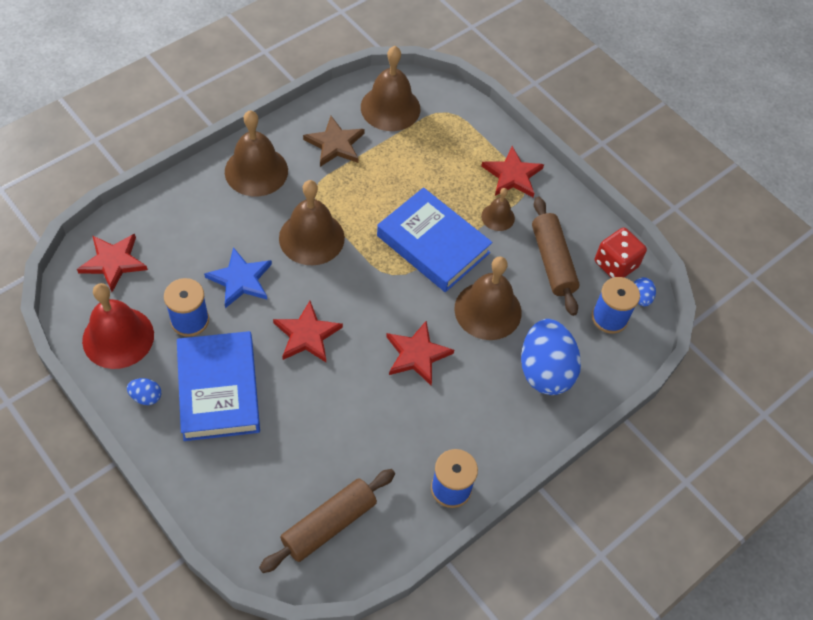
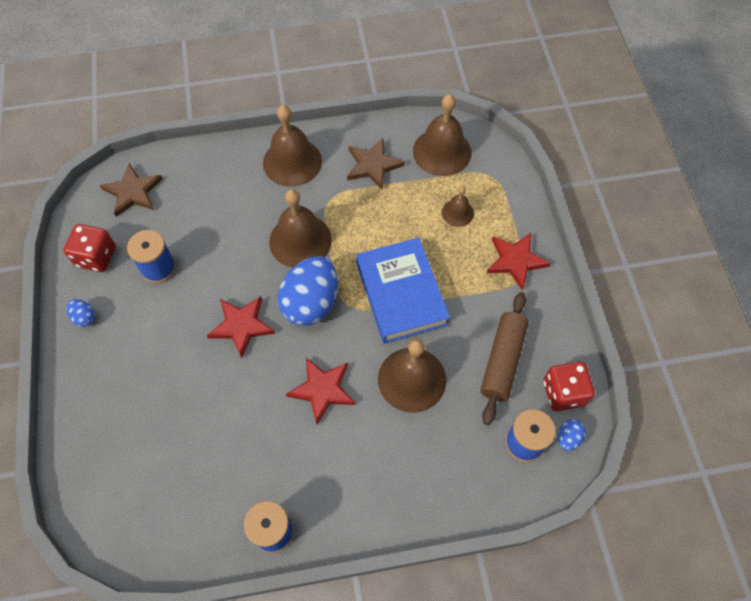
camera: 35 degrees right, 5 degrees up
(113, 262) = (133, 192): red star -> brown star
(118, 337) = (96, 257): red bell -> red dice
(219, 389) = (142, 339): blue book -> none
(240, 279) = (219, 251): blue star -> none
(329, 525) = (151, 507): brown rolling pin -> none
(498, 217) = (477, 294): brown bell -> brown bell (457, 213)
(545, 371) = (429, 464): blue egg -> blue egg (311, 303)

